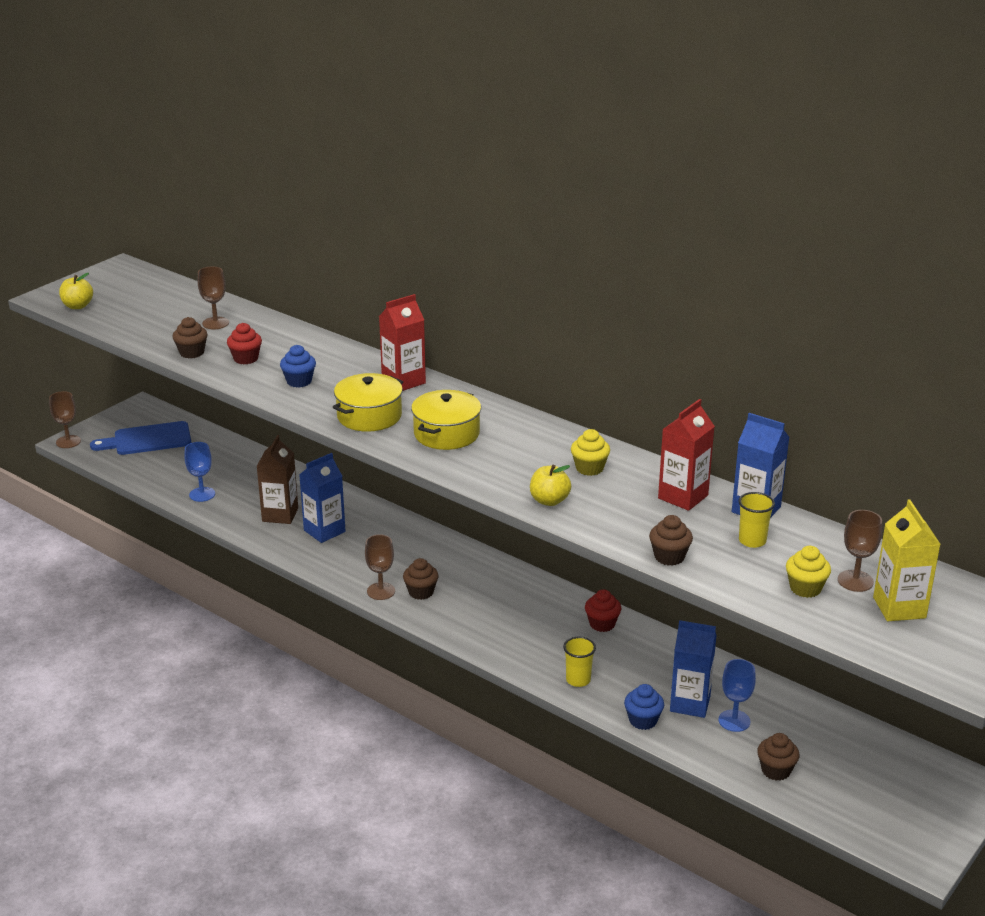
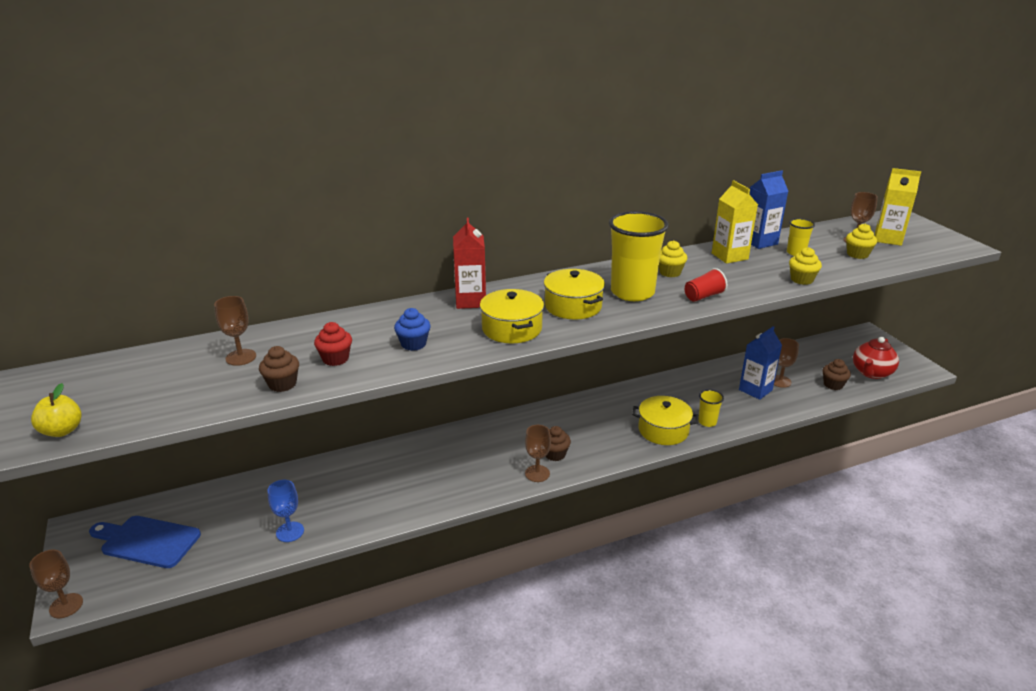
camera: 60 degrees left, 0 degrees up
(147, 440) = (146, 541): blue cutting board -> blue cutting board turned 90 degrees clockwise
(280, 515) = (376, 493): brown carton -> none
(324, 531) = (426, 476): blue carton -> none
(513, 458) = (632, 292): none -> yellow cup
(530, 651) = (663, 430): none -> yellow pot
(549, 501) = (703, 296): yellow apple -> red cup
(602, 624) = (652, 392): red cupcake -> none
(643, 720) = (764, 412): blue cupcake -> none
(669, 557) = (801, 280): brown cupcake -> yellow cupcake
(683, 497) = (729, 256): red carton -> yellow carton
(734, 721) = (780, 381): blue goblet -> brown goblet
(851, 804) = (871, 373): none -> red teapot

